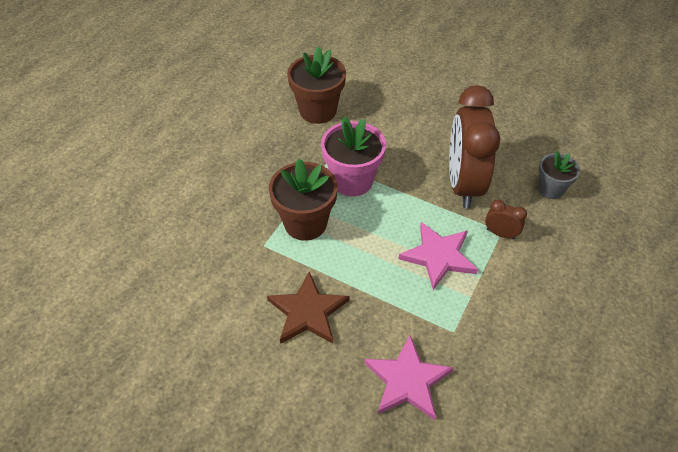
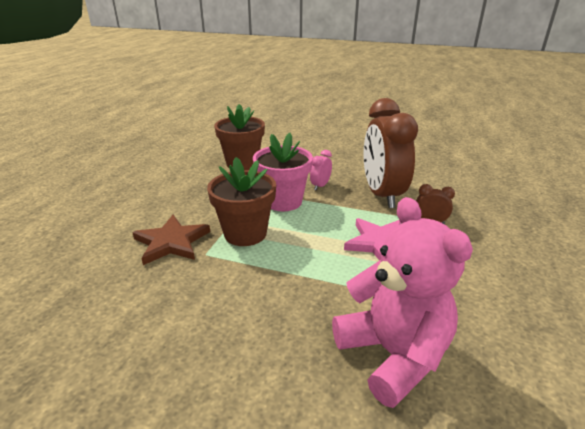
camera: 10 degrees left, 20 degrees down
(307, 312) = (262, 304): brown star -> brown star (171, 242)
(398, 161) = (320, 186): none -> pink clock
(407, 380) = (393, 354): pink star -> pink teddy bear
(550, 189) = (456, 191): grey flower pot -> none

